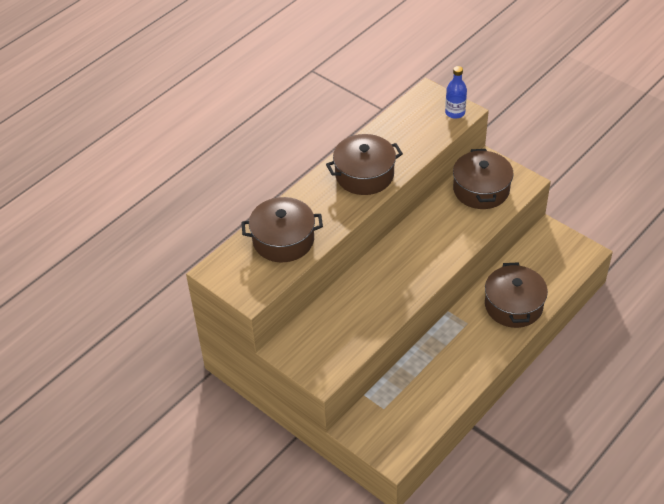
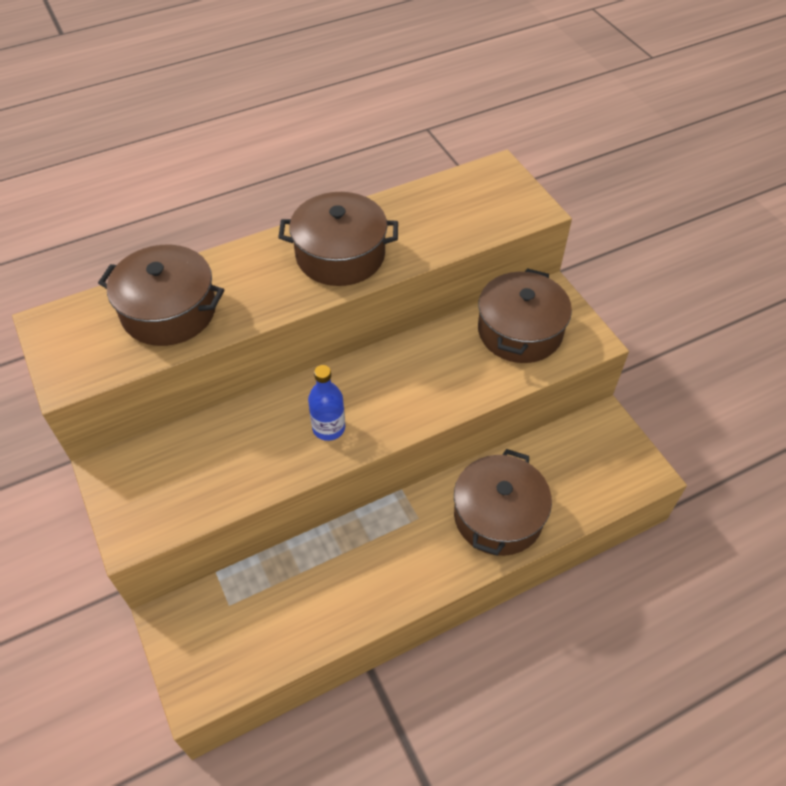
camera: 20 degrees right, 5 degrees up
(455, 113) = (520, 208): blue bottle -> blue bottle (328, 428)

